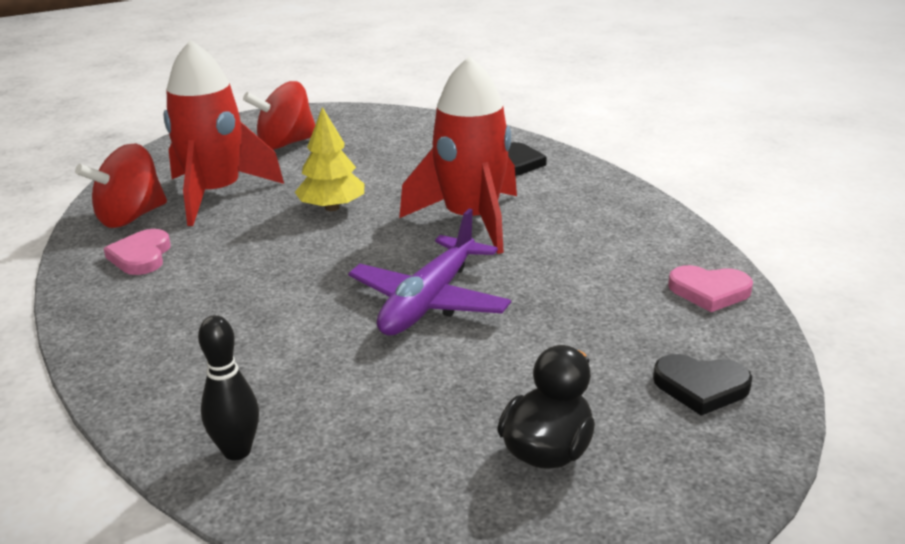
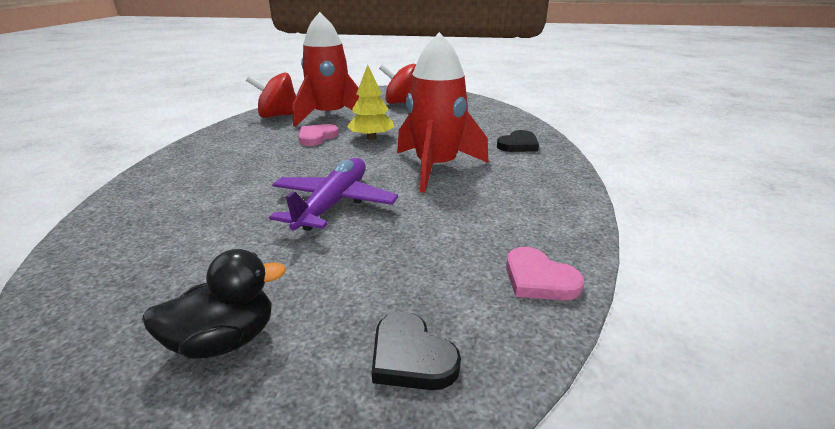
camera: 35 degrees right, 0 degrees up
(141, 256) = (250, 133): pink heart -> pink heart (316, 137)
(237, 451) = (102, 242): black bowling pin -> none
(429, 301) = (333, 204): purple plane -> purple plane turned 135 degrees clockwise

